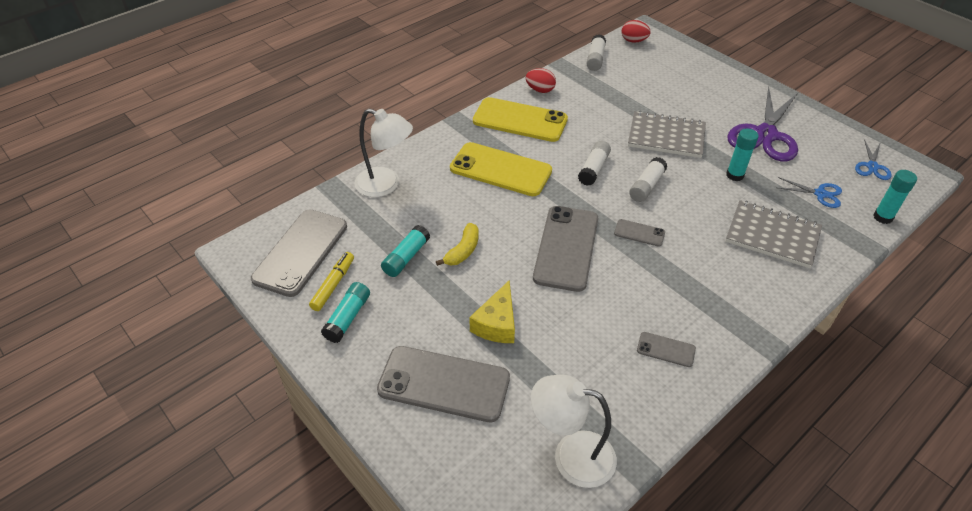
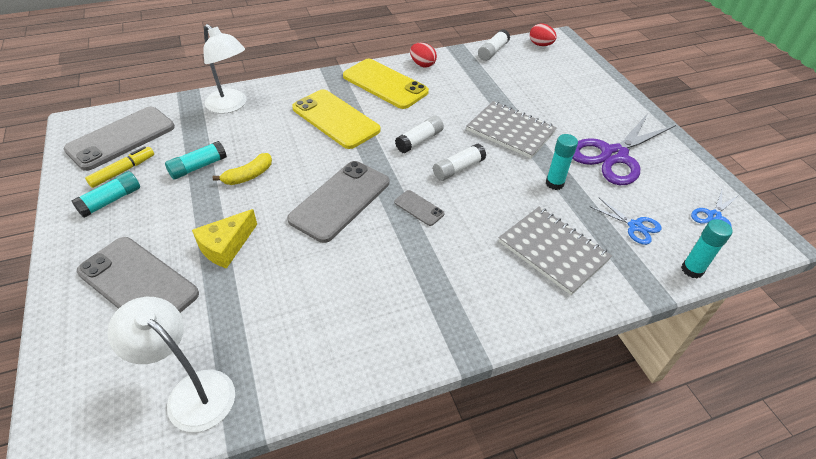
camera: 20 degrees right, 0 degrees up
(666, 349) = (361, 324): grey phone -> none

